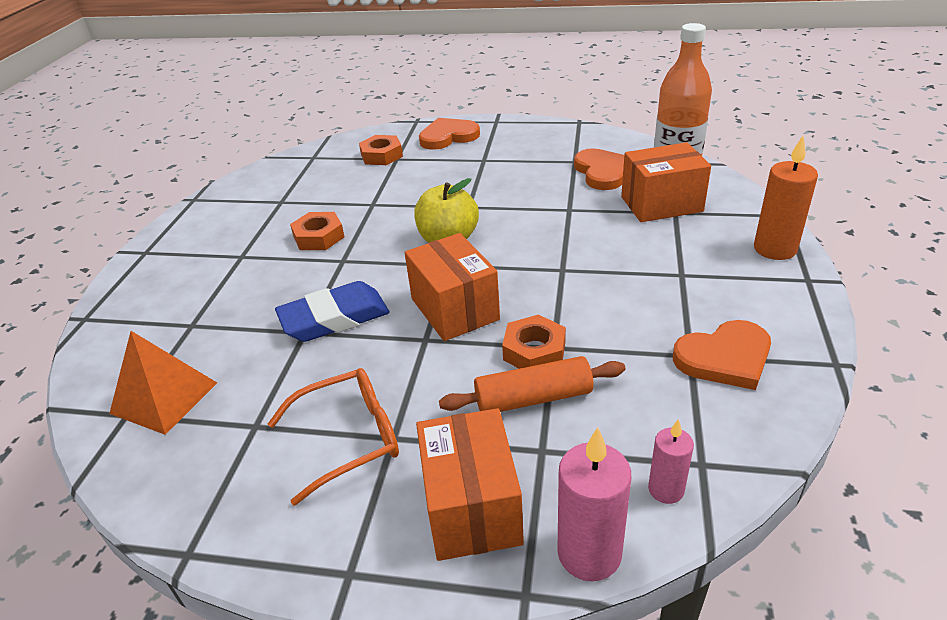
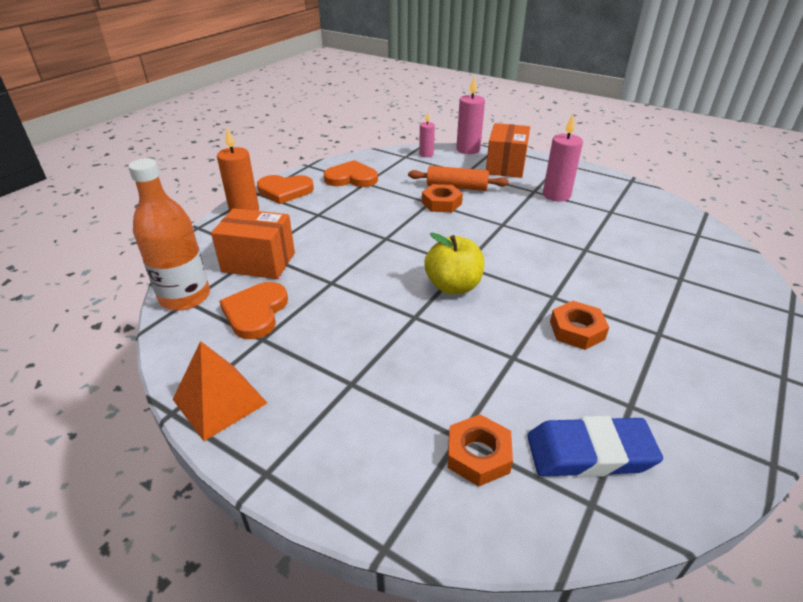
camera: 160 degrees left, 0 degrees up
(164, 398) = (676, 237): orange pyramid -> orange pyramid (219, 401)
(334, 318) = (563, 252): blue eraser -> blue eraser (589, 453)
(350, 438) = (556, 195): orange glasses -> pink candle
(448, 136) = (361, 462): orange heart -> orange heart (285, 191)
(454, 309) = (475, 234): orange box -> none

